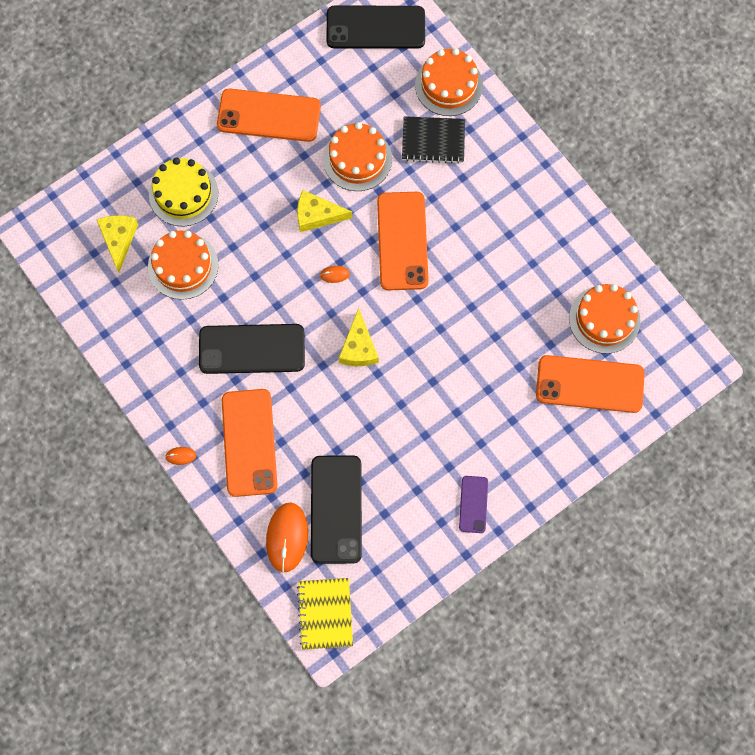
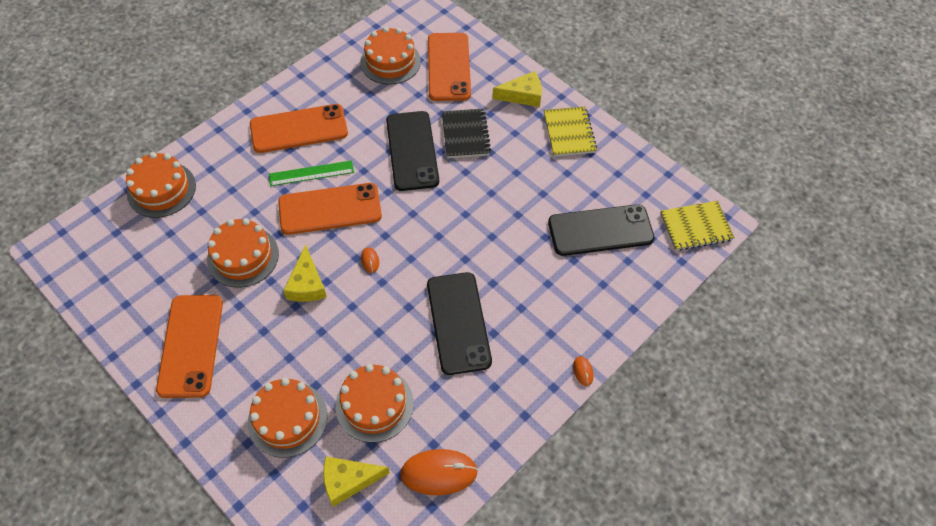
camera: 100 degrees left, 15 degrees down
(183, 194) = (288, 418): yellow cake -> orange cake
(249, 442) = (555, 310): orange phone -> orange phone (299, 129)
(287, 537) = (637, 266): orange mouse -> orange mouse (438, 473)
(358, 347) = (442, 232): yellow cheese -> yellow cheese (523, 95)
(375, 28) = (90, 258): black phone -> black phone (412, 151)
(433, 141) = (223, 195): black notebook -> black notebook (465, 135)
(450, 225) = (311, 173): none -> green ruler
(473, 504) = (569, 133): purple phone -> yellow notebook

